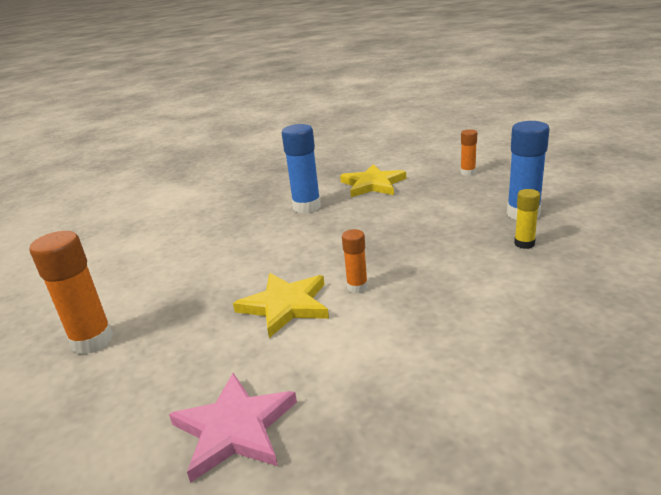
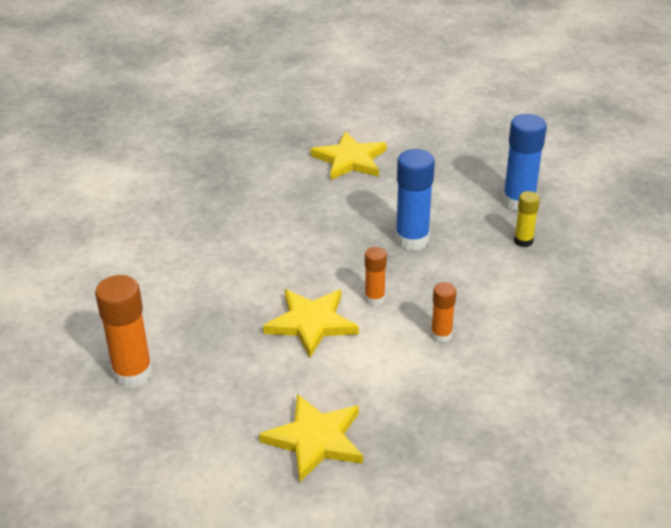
camera: 15 degrees left, 10 degrees up
(235, 428) = (315, 439): pink star -> yellow star
(307, 207) = (284, 195): blue glue stick -> blue glue stick (412, 240)
(468, 172) = (453, 141): orange glue stick -> orange glue stick (441, 335)

